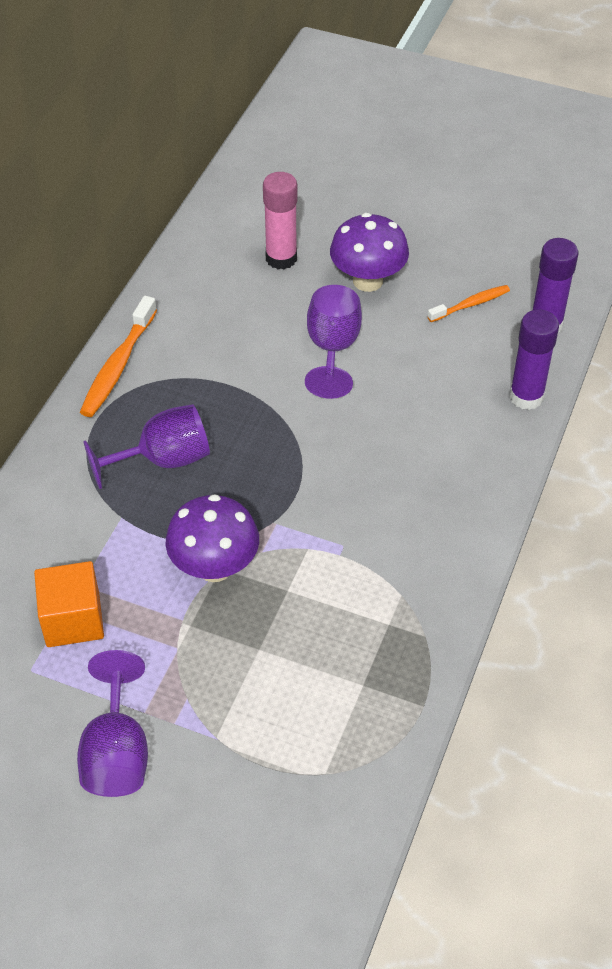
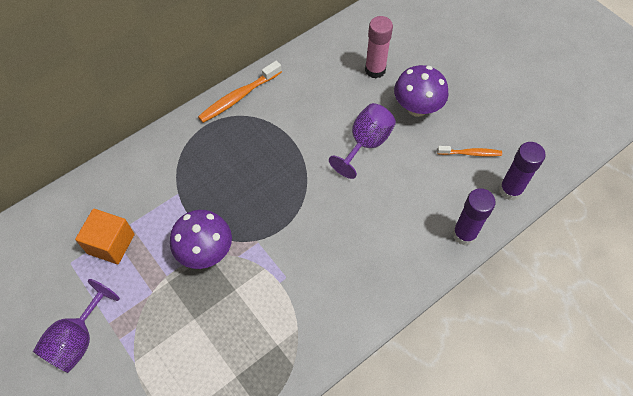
camera: 30 degrees right, 10 degrees up
(163, 460) = (223, 169): purple goblet -> none

